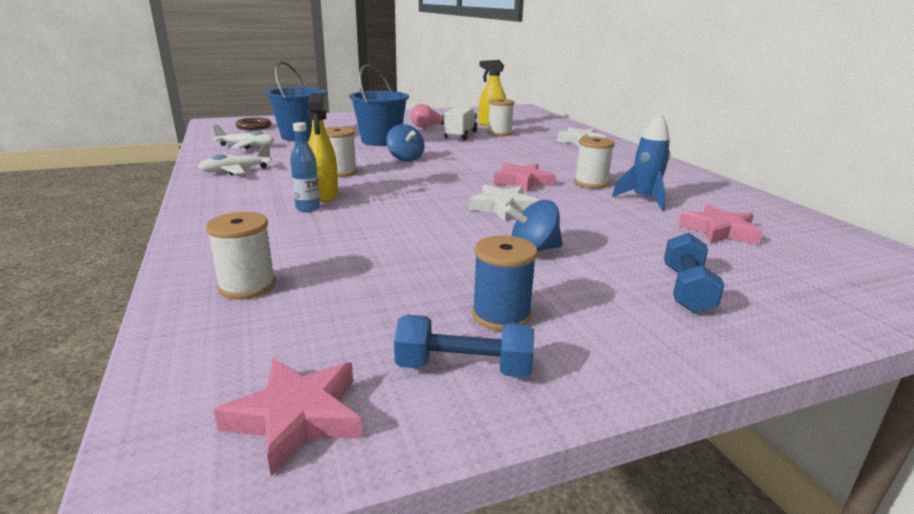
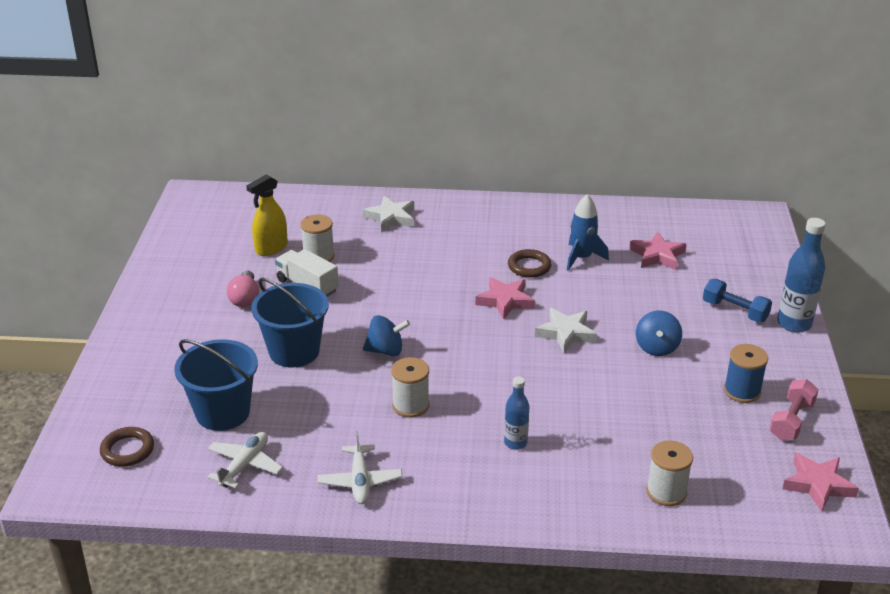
camera: 65 degrees left, 10 degrees up
(324, 195) = (482, 428): yellow spray bottle -> none
(463, 368) = (791, 421): blue dumbbell -> pink dumbbell
(590, 183) = (529, 266): white spool -> brown ring
(735, 343) = (794, 324): none -> blue bottle

